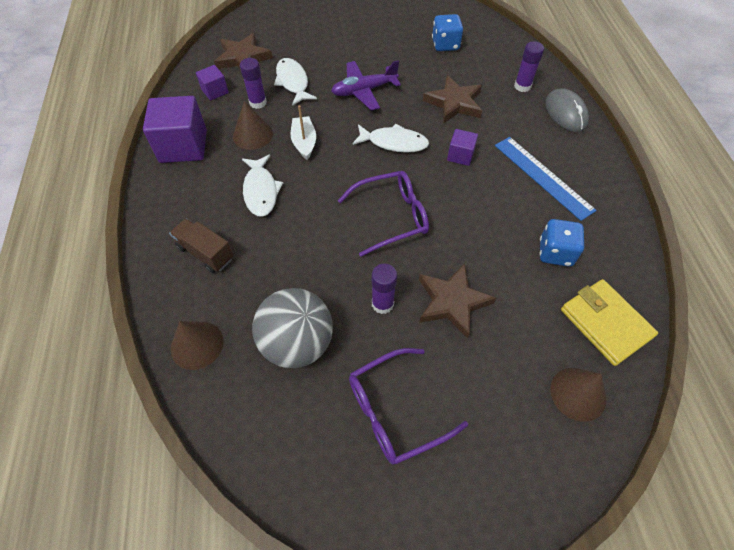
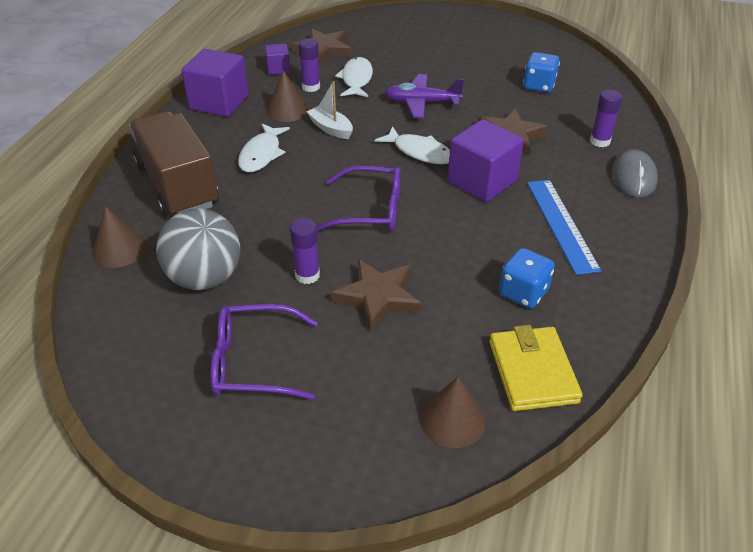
camera: 25 degrees right, 15 degrees down
(205, 253) = (178, 185): brown truck -> brown truck, size x1.97
(304, 142) = (331, 128): white boat -> white boat turned 60 degrees counterclockwise
(460, 155) = (482, 181): purple cube -> purple cube, size x1.94

